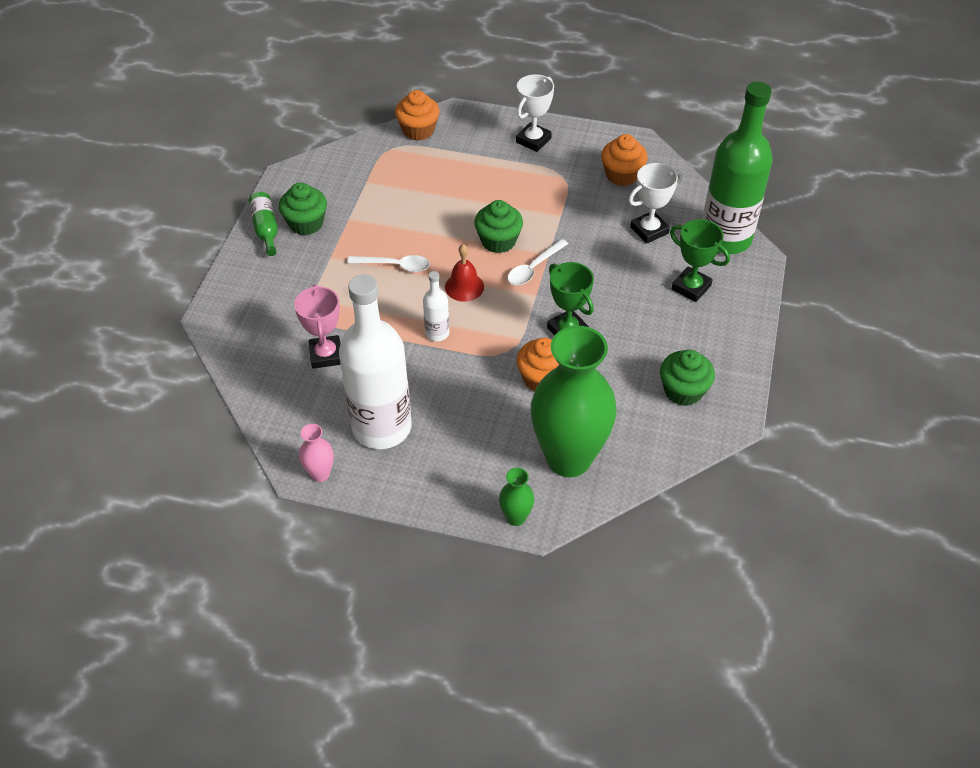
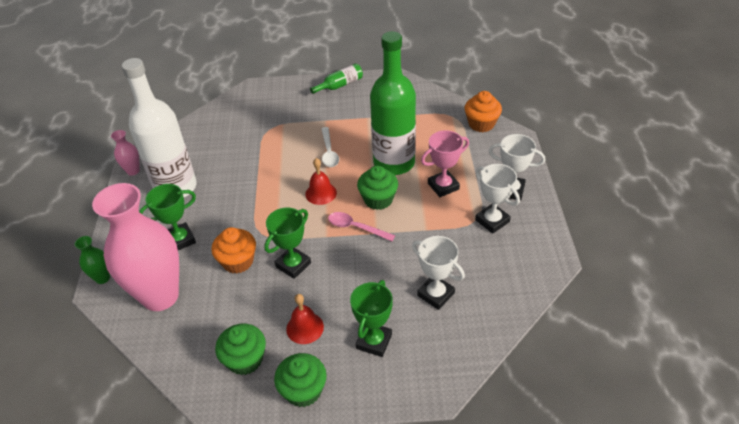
camera: 75 degrees right, 5 degrees down
(306, 223) = (353, 100): green cupcake -> green cupcake (303, 390)
(326, 355) = (234, 144): pink trophy -> pink trophy (443, 186)
(437, 333) = (269, 191): white bottle -> none
(483, 431) = (180, 240): none -> green trophy
(534, 268) = (356, 228): white spoon -> pink spoon
(568, 458) = (160, 296): green vase -> pink vase
(570, 165) = (492, 221): none -> white trophy
(622, 175) = (500, 259): orange cupcake -> none
(657, 336) = (305, 328): none -> red bell
(725, 238) = (453, 357): green bottle -> green bottle (394, 163)

